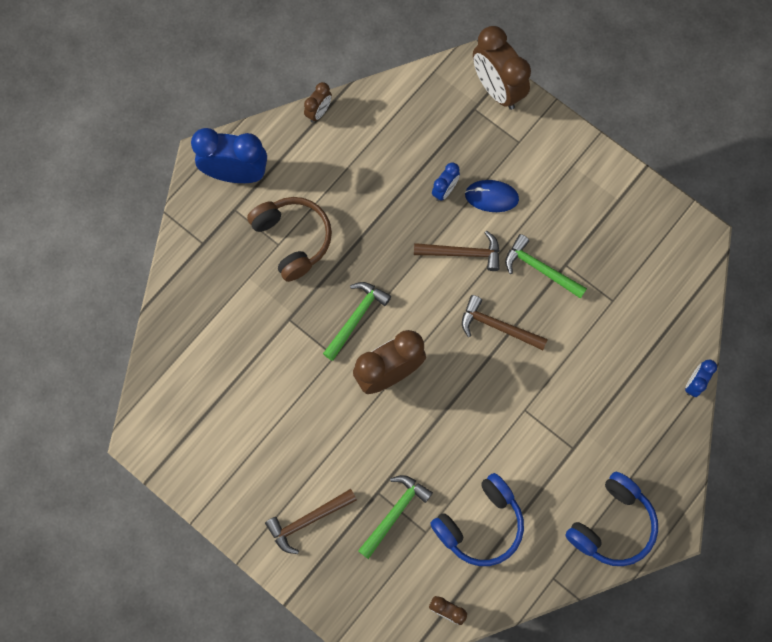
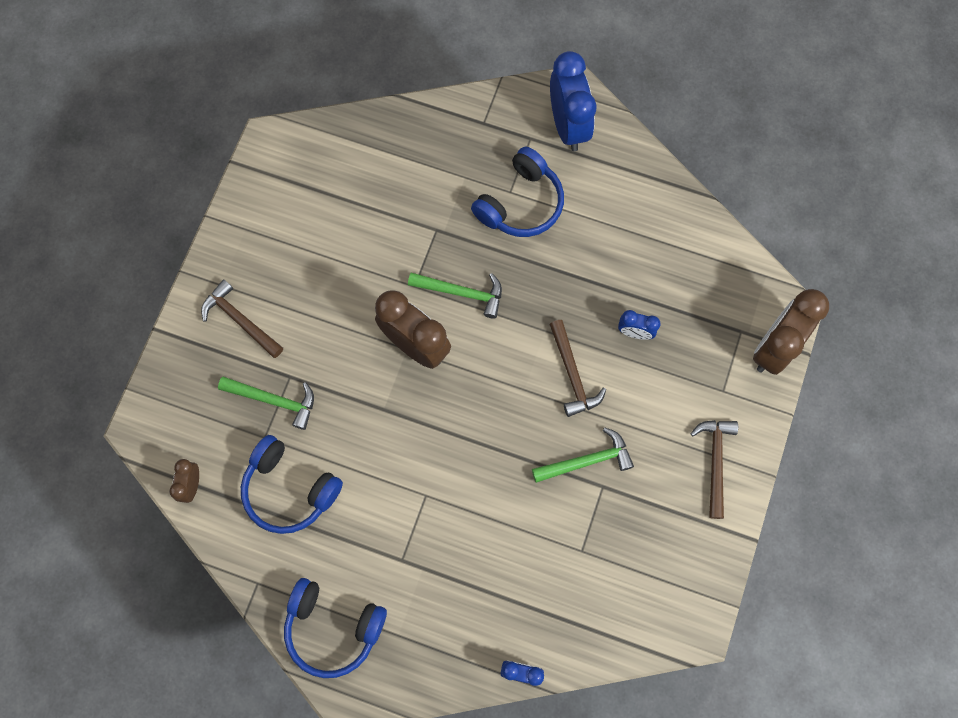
camera: 70 degrees right, 0 degrees up
(292, 239) = (520, 203): brown headphones -> blue headphones
(319, 112) = (668, 179): brown clock -> none
(491, 197) = (647, 383): blue mouse -> none
(497, 326) = (506, 437): brown hammer -> brown hammer (715, 462)
(540, 269) = (587, 461): green hammer -> green hammer turned 60 degrees clockwise

